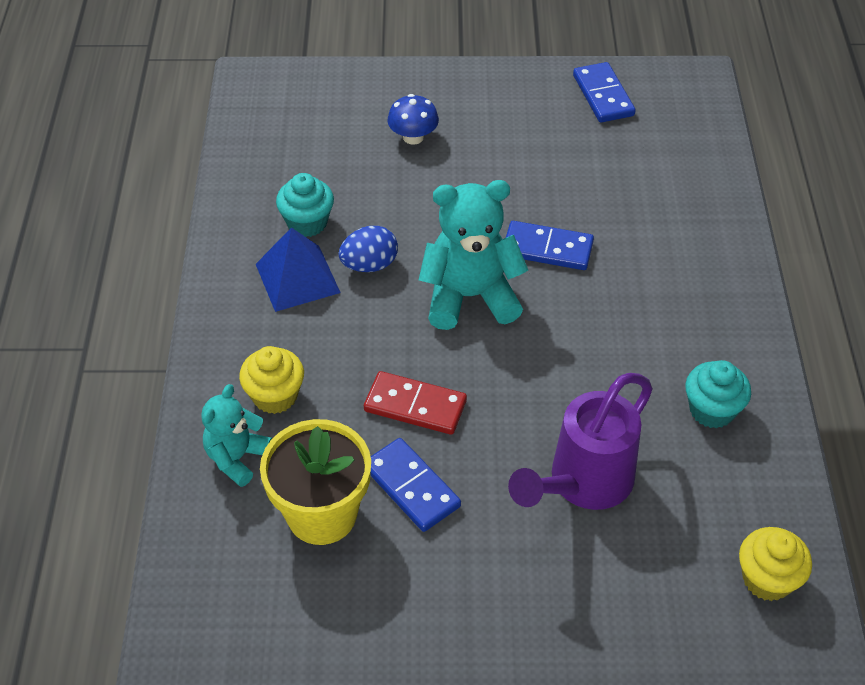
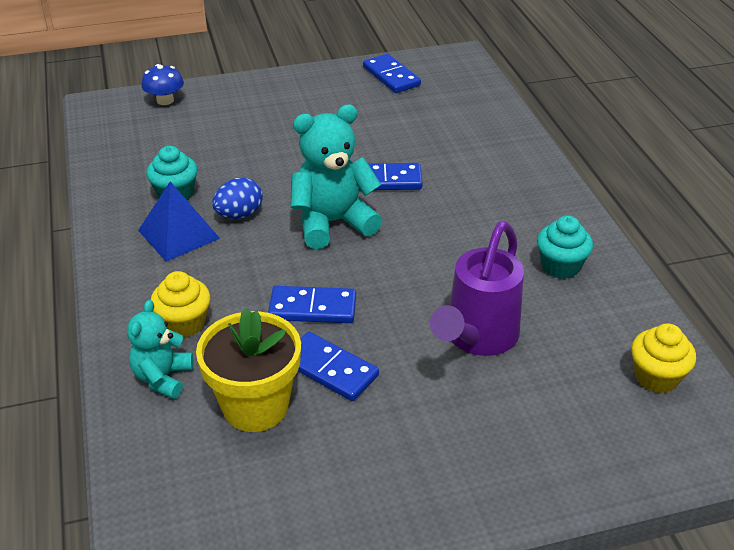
camera: 15 degrees left, 10 degrees down
(413, 137) = (248, 124): blue mushroom -> blue mushroom (165, 100)
(415, 406) = (312, 308): red domino -> blue domino

